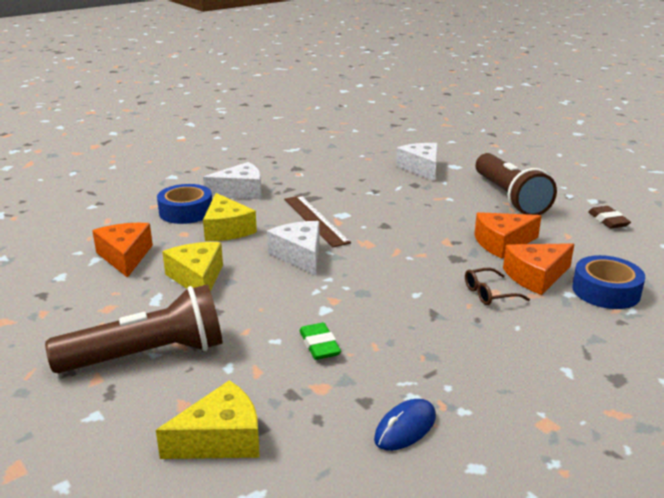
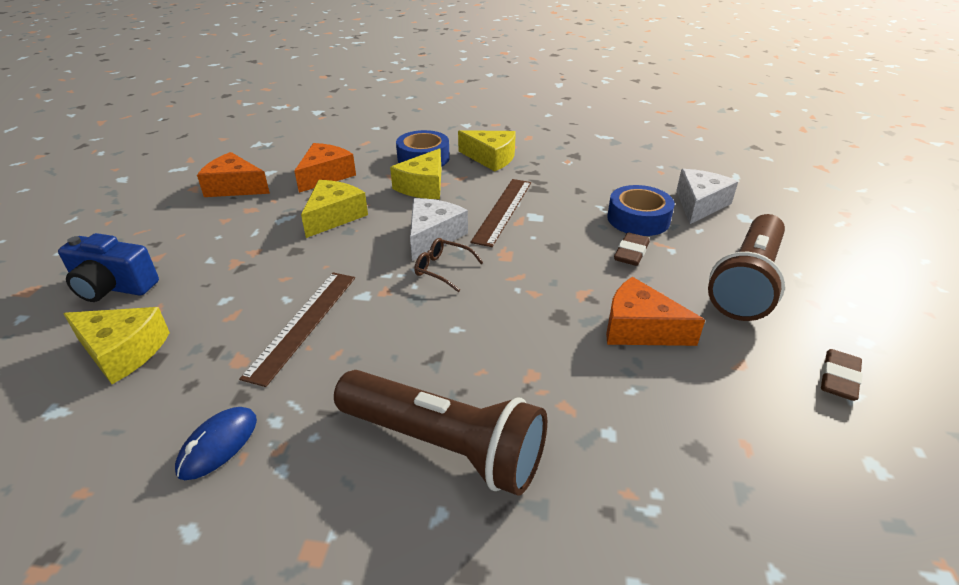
camera: 45 degrees right, 10 degrees up
(106, 416) = (113, 287): none -> blue camera
(147, 355) = (205, 258): brown flashlight -> brown flashlight (444, 445)
(240, 192) = (491, 158): white cheese -> yellow cheese
(319, 345) = (303, 324): green eraser -> brown ruler
(405, 428) = (218, 445): blue mouse -> blue mouse turned 60 degrees counterclockwise
(432, 209) = (631, 253): none -> brown eraser
(489, 294) = (522, 373): brown glasses -> brown glasses (442, 269)
(536, 276) = (607, 388): orange cheese -> orange cheese (235, 187)
(606, 291) = (661, 462): blue tape -> blue tape (638, 219)

